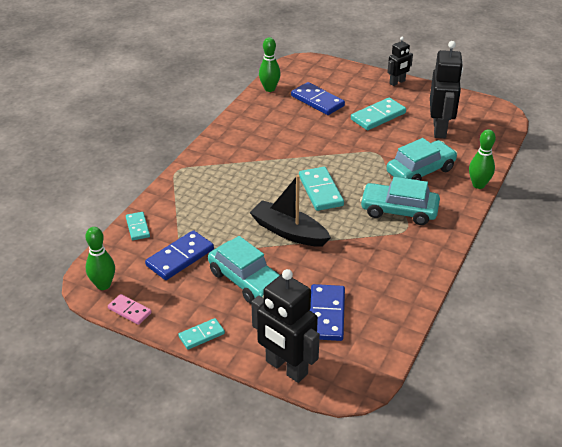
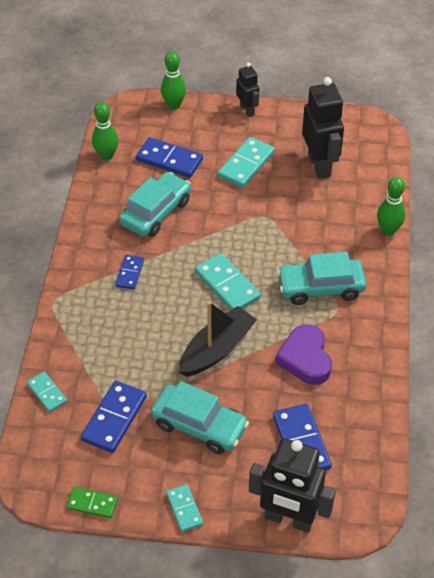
camera: 20 degrees left, 10 degrees up
(103, 285) = (46, 480): green bowling pin -> green bowling pin (174, 105)
(129, 311) = (92, 504): pink domino -> green domino
(201, 335) = (184, 509): turquoise domino -> turquoise domino turned 60 degrees counterclockwise
(246, 165) = (130, 273): none -> blue domino
(289, 232) = (217, 349): black boat -> black boat turned 120 degrees clockwise
(360, 256) = (305, 359): none -> purple heart
(397, 82) = (247, 110): black robot -> black robot turned 60 degrees counterclockwise
(420, 171) = (321, 228): turquoise car -> turquoise car (156, 212)

